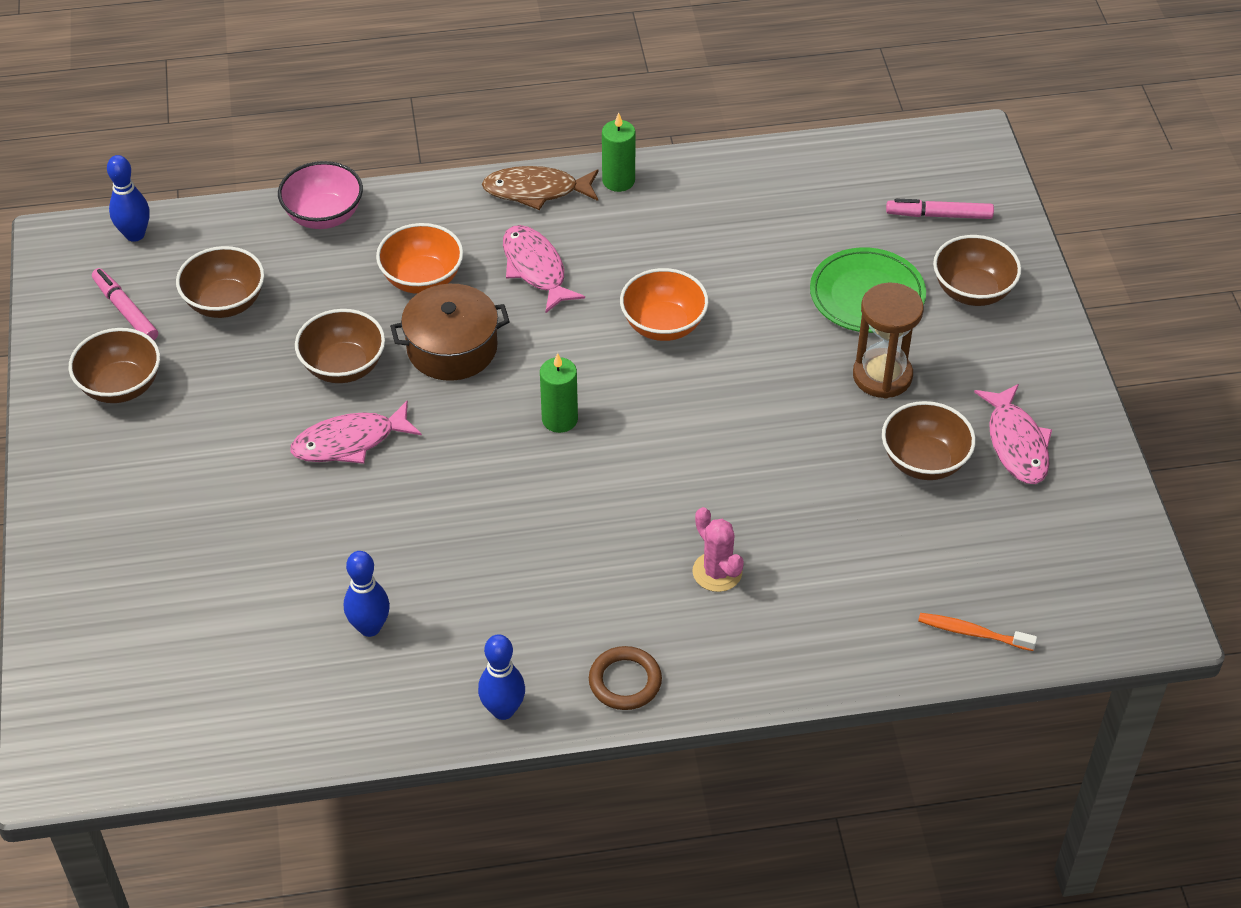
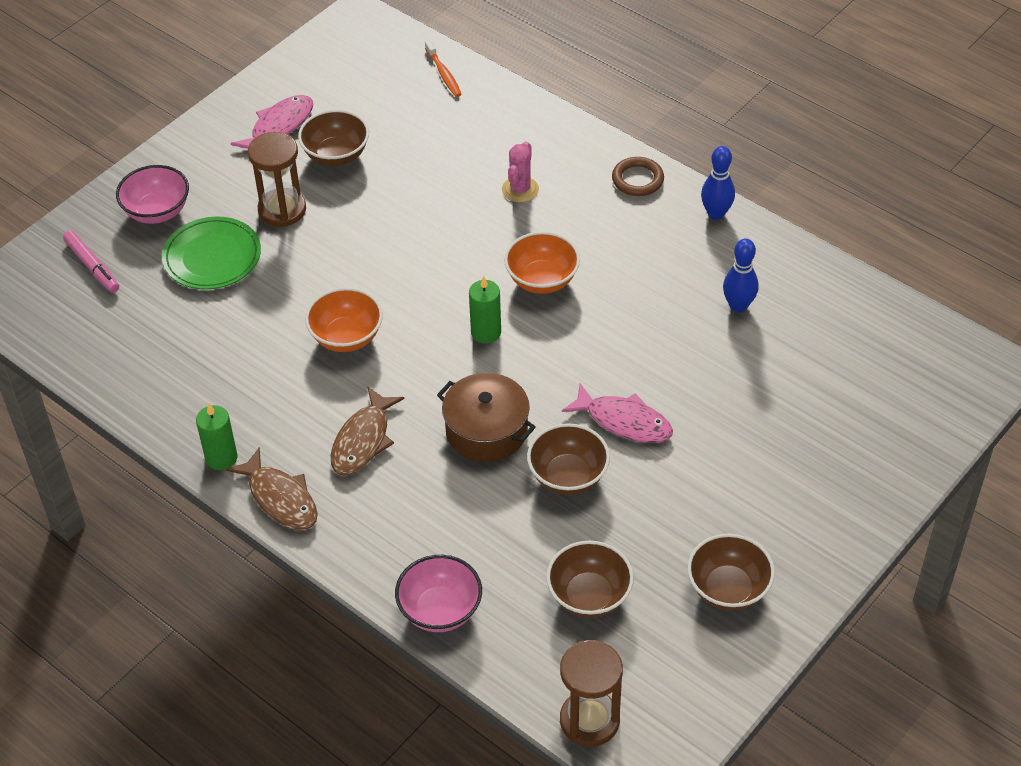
camera: 130 degrees left, 0 degrees up
(125, 310) = (664, 652): pink marker -> none
(135, 234) = (589, 720): blue bowling pin -> brown hourglass
(422, 279) = (441, 497): orange bowl -> orange bowl (542, 280)
(536, 269) = (363, 440): pink fish -> brown fish
(972, 291) = (157, 211): brown bowl -> pink bowl

